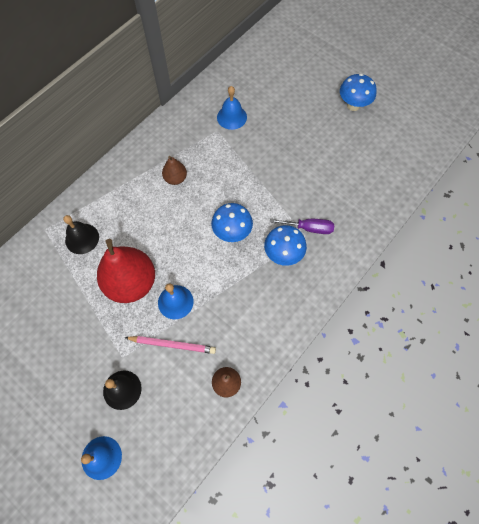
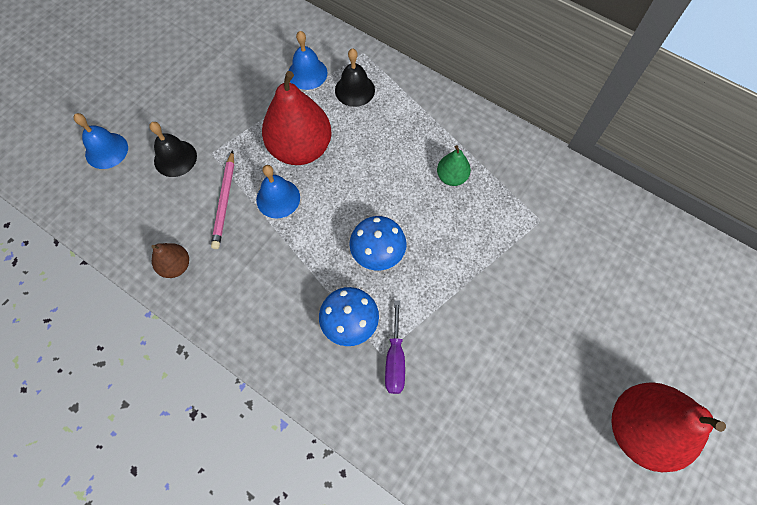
camera: 85 degrees right, 0 degrees up
(175, 178) = (451, 177): brown pear -> green pear
(231, 117) = (569, 237): blue bell -> blue bell (307, 73)
(353, 105) = (639, 428): blue mushroom -> red pear

